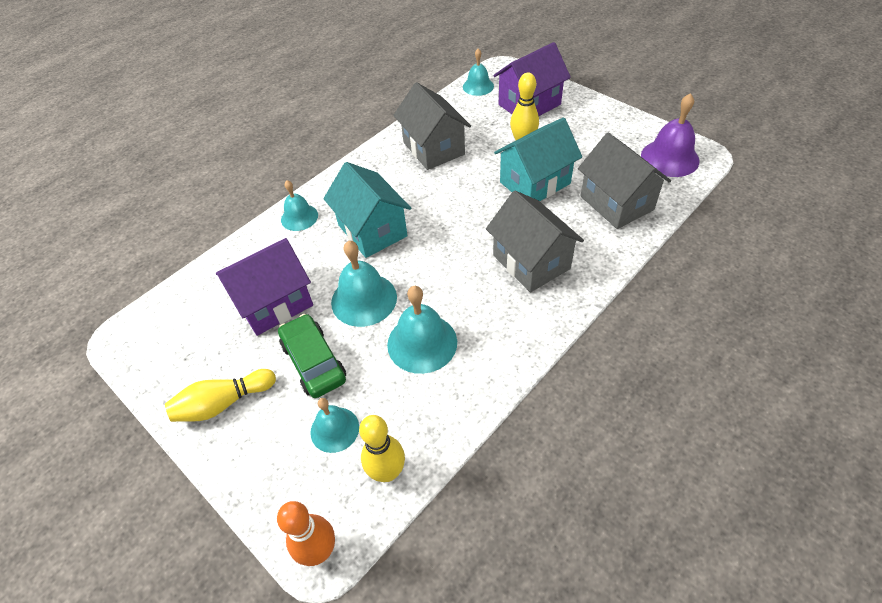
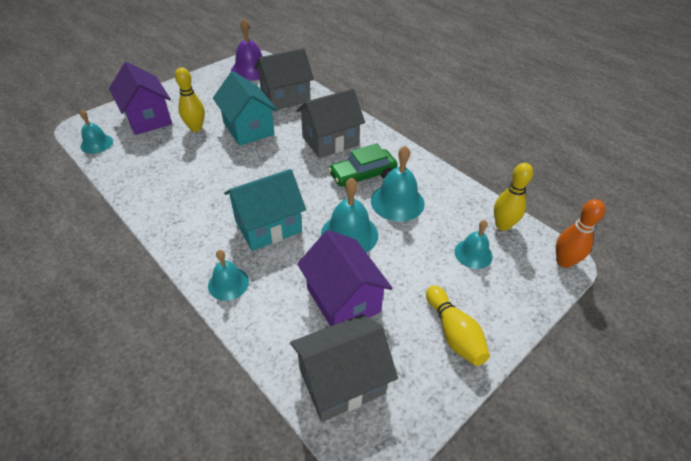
camera: 90 degrees left, 5 degrees down
(314, 362) = (411, 267): green car -> green car (362, 175)
(433, 148) = (173, 179): grey house -> grey house (342, 381)

